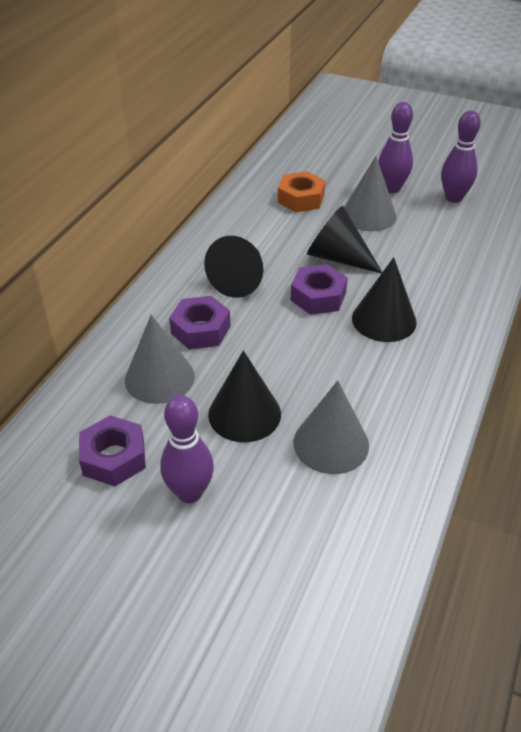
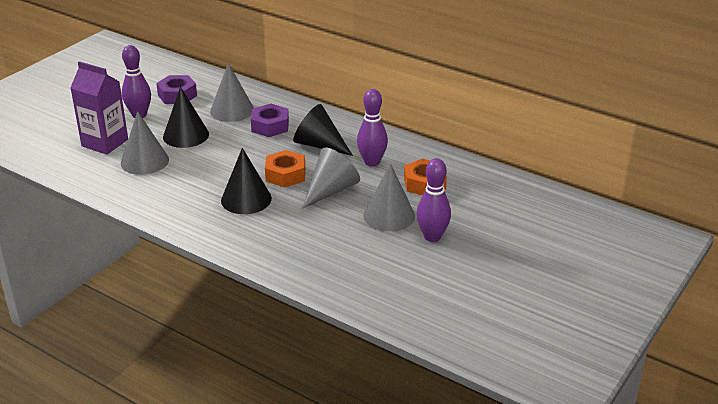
camera: 100 degrees right, 10 degrees down
(292, 513) = (105, 143): none -> purple carton
(318, 296) = (285, 175): purple nut -> orange nut
(338, 258) = (331, 190): black cone -> grey cone
(453, 198) = (407, 272): purple bowling pin -> purple bowling pin (372, 162)

